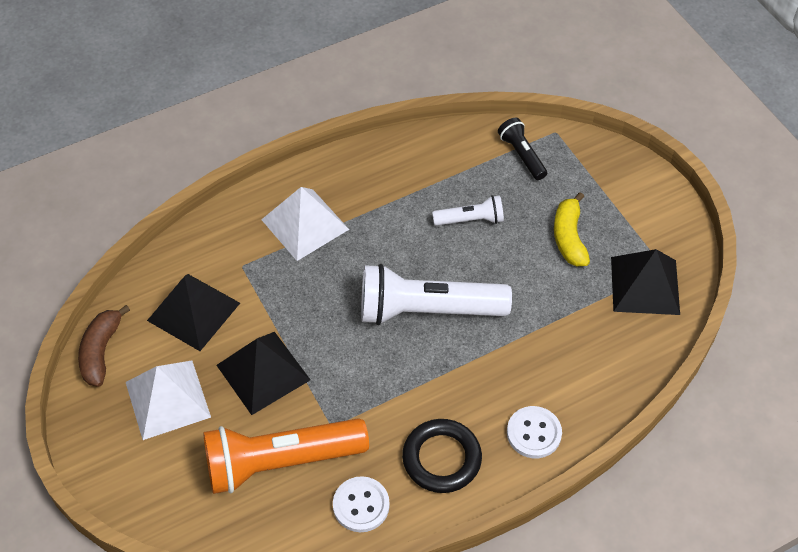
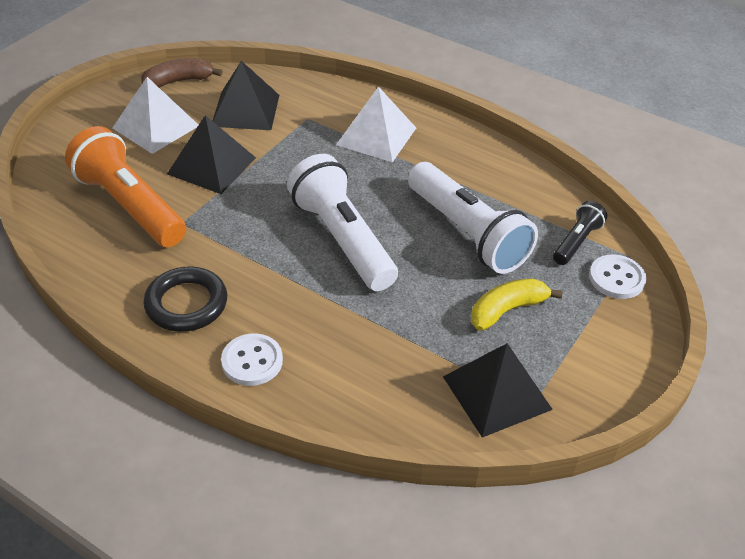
camera: 60 degrees right, 10 degrees down
(361, 505) = (111, 268): white button -> white button (616, 278)
(470, 220) = (467, 232): white flashlight -> white flashlight, size x2.01

